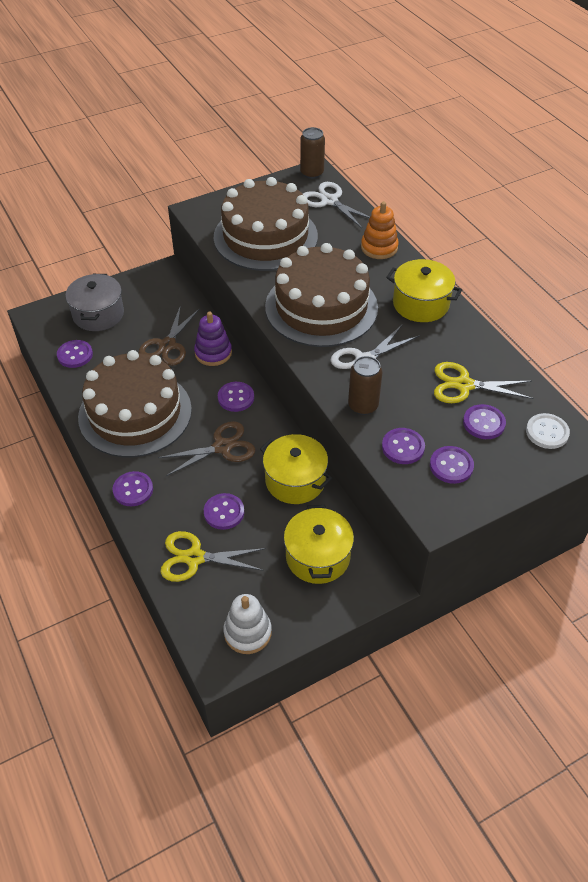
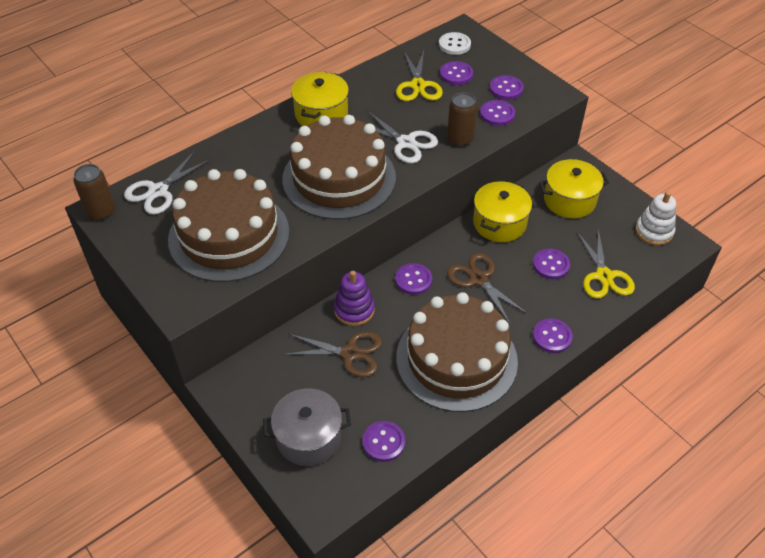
camera: 100 degrees left, 0 degrees up
(379, 247) = (240, 146): orange stacking toy -> none

